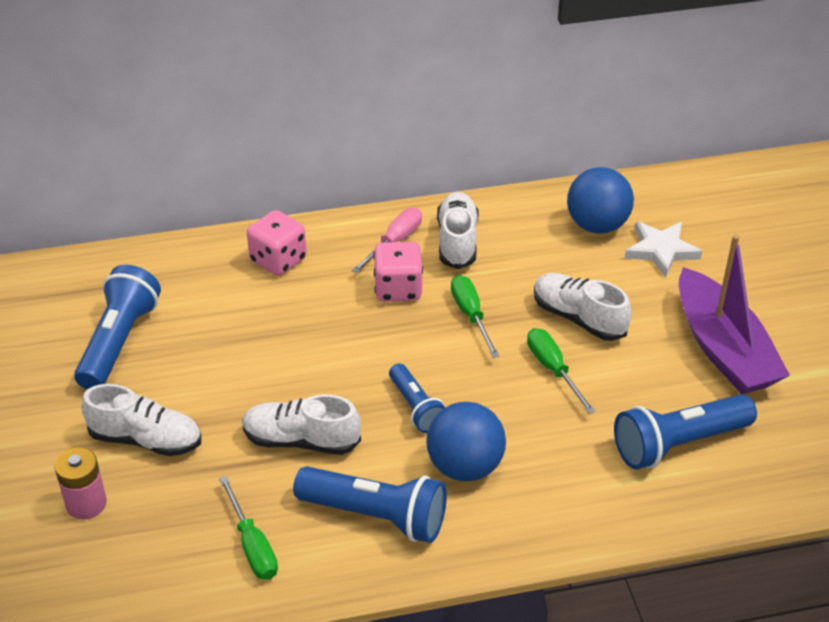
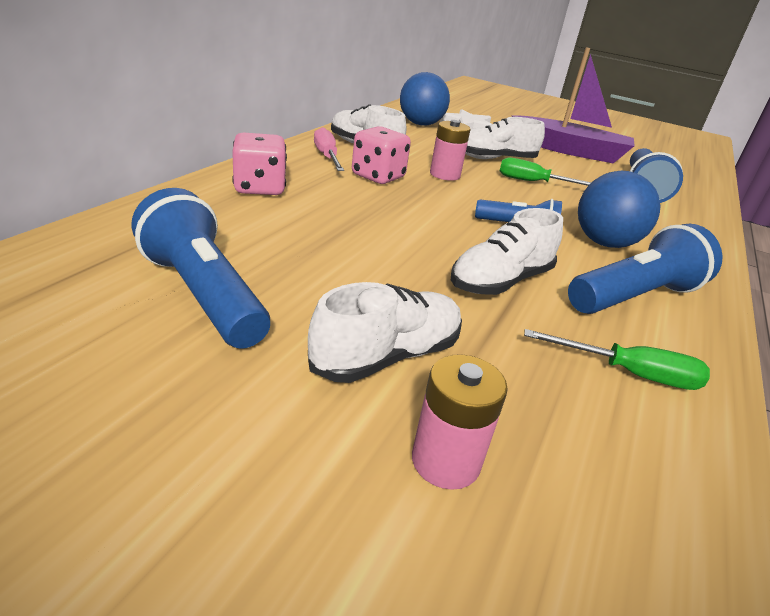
camera: 55 degrees left, 10 degrees down
(471, 315) = (445, 175): green screwdriver -> pink battery

